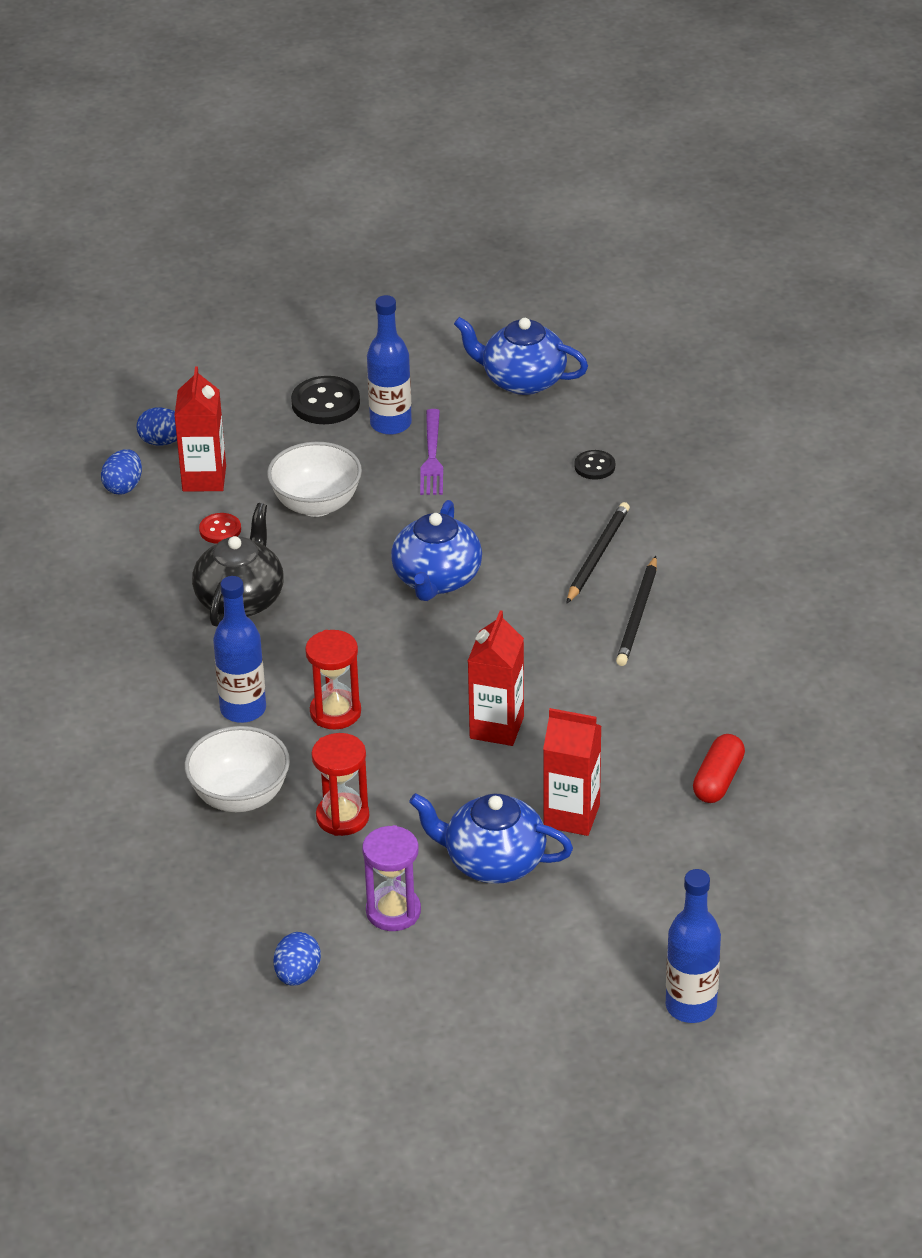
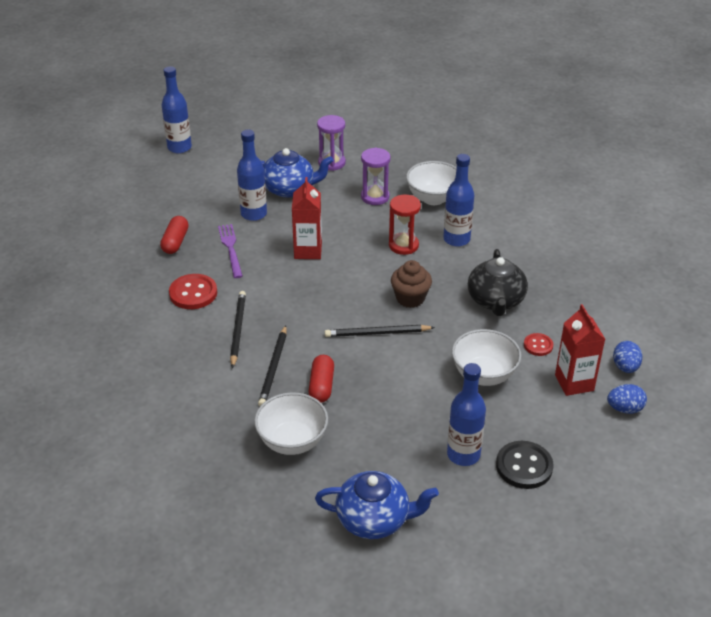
camera: 165 degrees right, 0 degrees up
(297, 975) = (366, 135): blue egg -> none
(342, 817) = (375, 197): red hourglass -> purple hourglass
(365, 622) = (410, 298): none -> brown cupcake
(432, 456) = (419, 429): purple fork -> purple fork (231, 249)
(436, 579) = (377, 333): blue teapot -> black pencil
(538, 523) = (321, 386): none -> red capsule
(571, 816) = (254, 214): red carton -> blue bottle
(594, 466) = (292, 441): black button -> white bowl
(697, 682) = (193, 293): none -> red button

